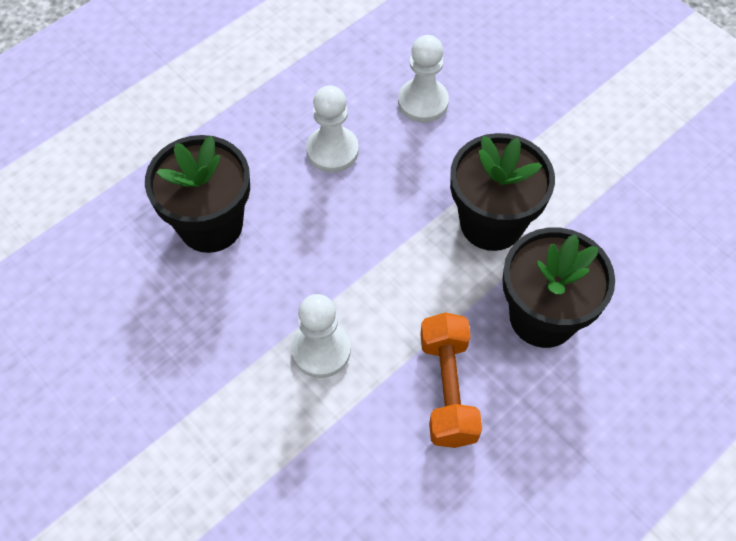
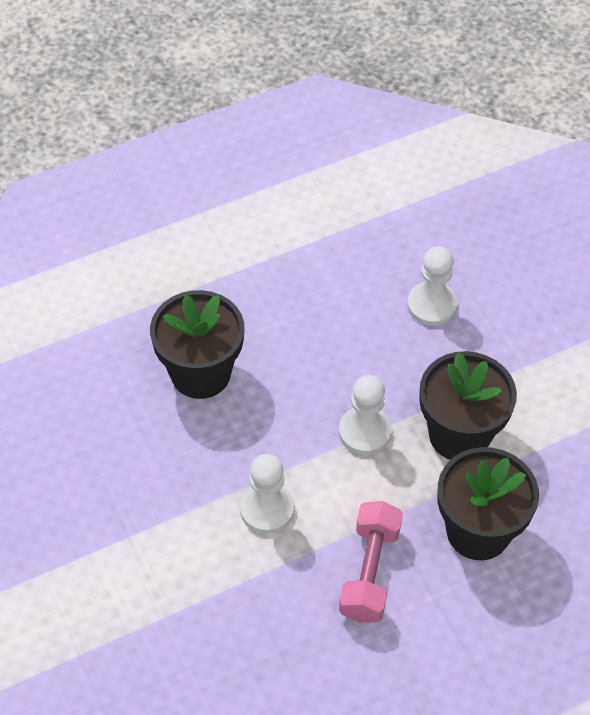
camera: 15 degrees right, 5 degrees down
(332, 151) = (331, 331): white pawn -> white pawn (364, 432)
(447, 389) = (369, 572): orange dumbbell -> pink dumbbell

